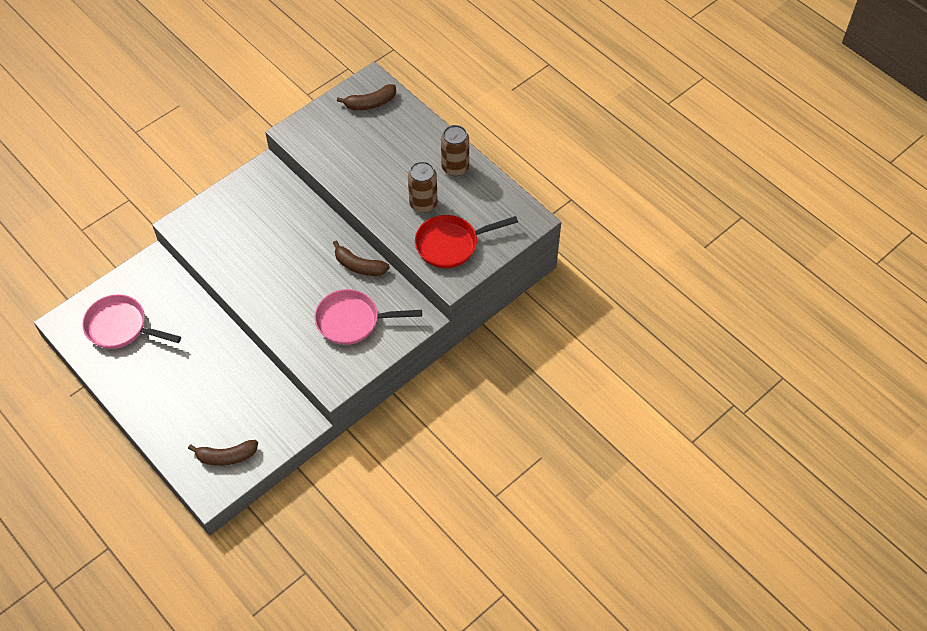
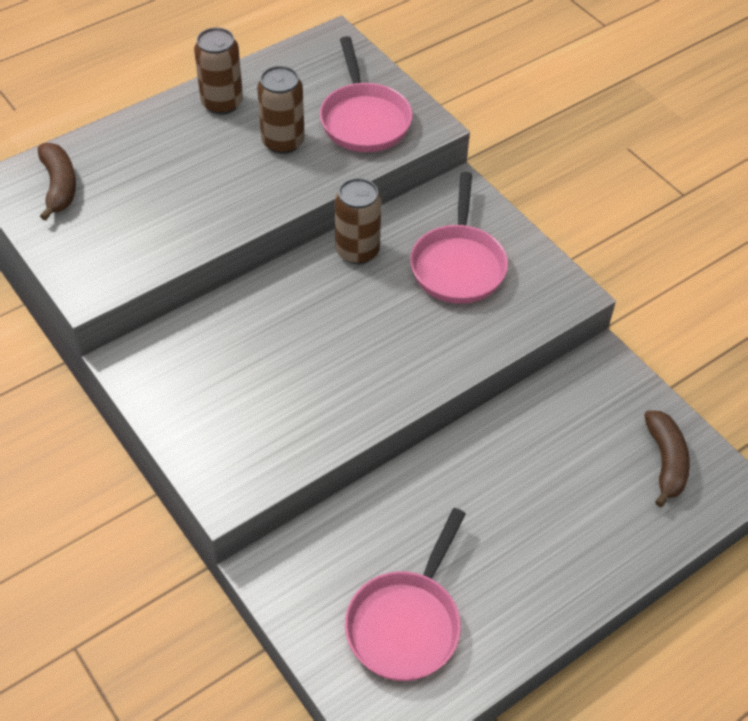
camera: 85 degrees left, 5 degrees down
(359, 266) = (357, 251): brown banana -> brown can
(451, 244) = (364, 120): red pan -> pink pan

